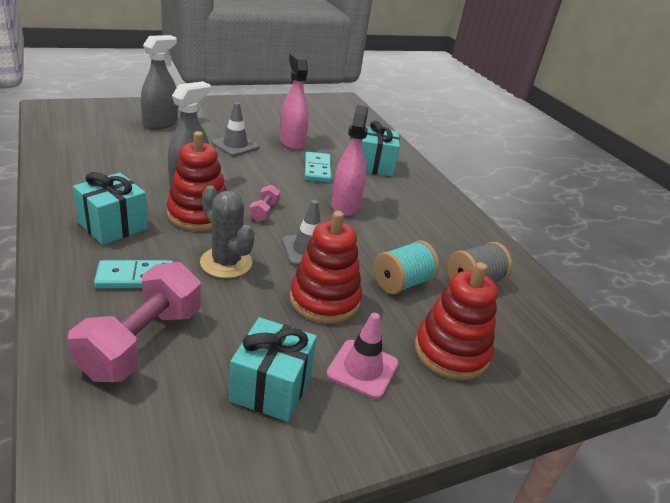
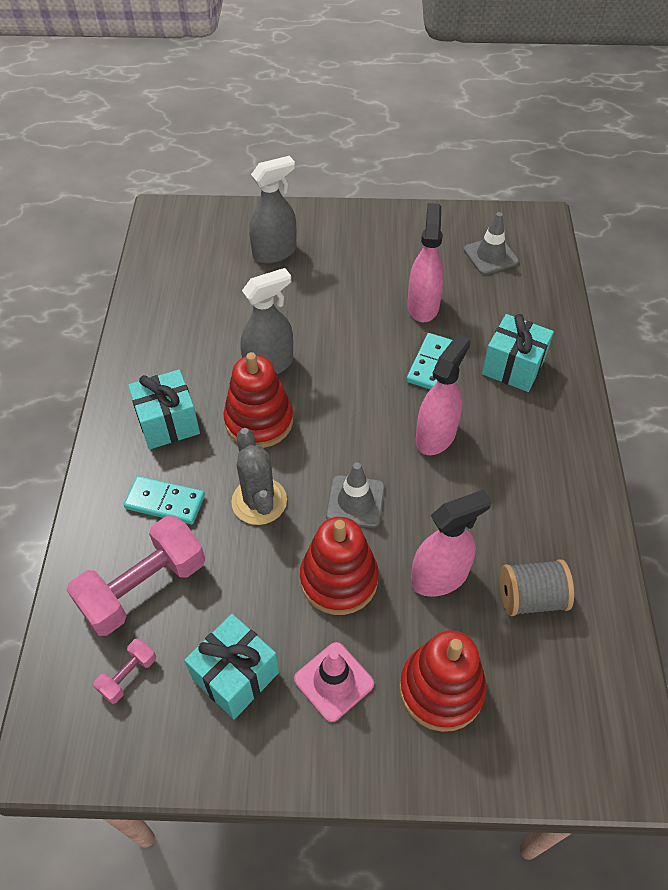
camera: 30 degrees right, 20 degrees up
(235, 145) = (348, 304): grey traffic cone -> grey traffic cone (490, 256)
(264, 212) = (333, 429): pink dumbbell -> pink dumbbell (128, 675)
(402, 283) = (439, 577): turquoise spool -> pink spray bottle

